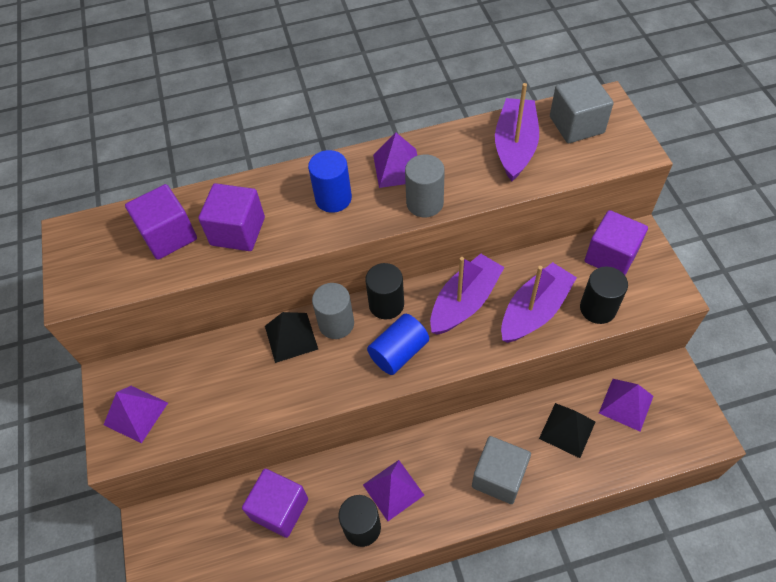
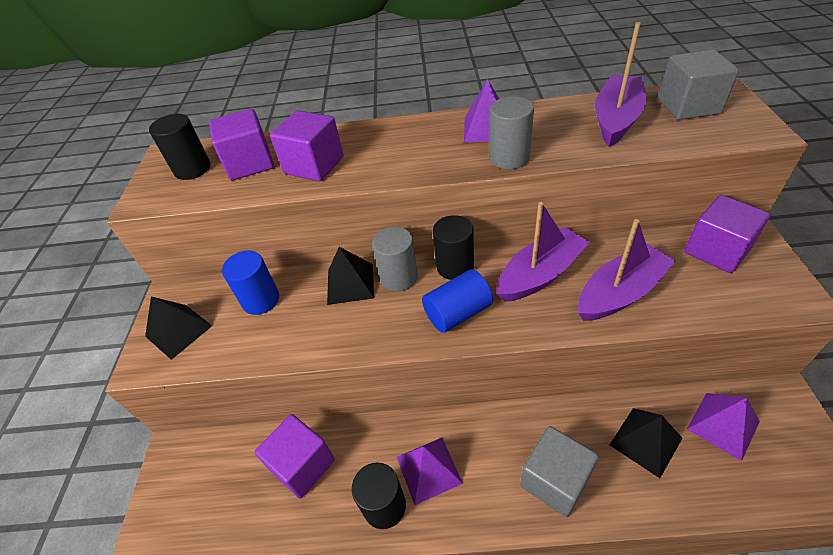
camera: 15 degrees right, 10 degrees down
(136, 413) = (178, 331): purple pyramid -> black pyramid
(333, 198) = (415, 147): blue cylinder -> blue cylinder (261, 300)
(598, 308) = (699, 300): black cylinder -> black cylinder (192, 169)

